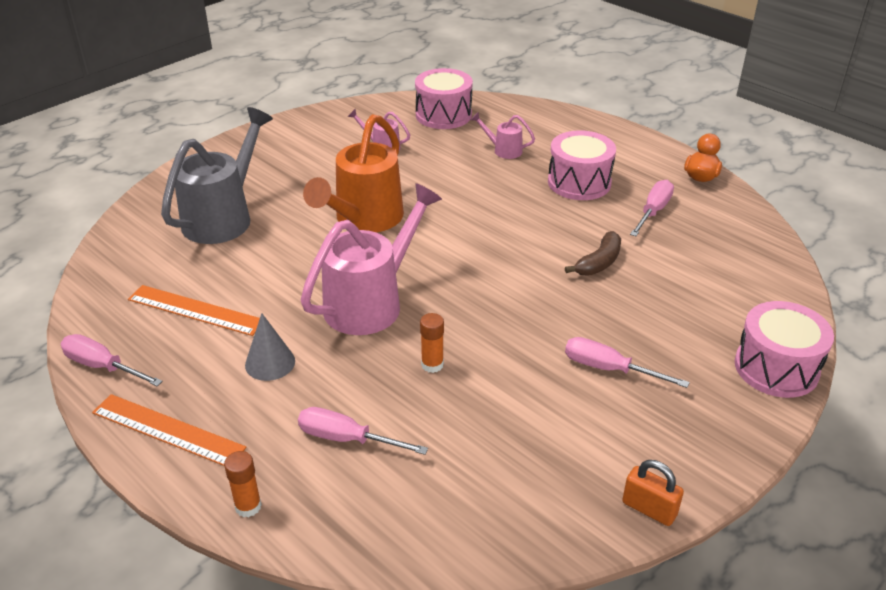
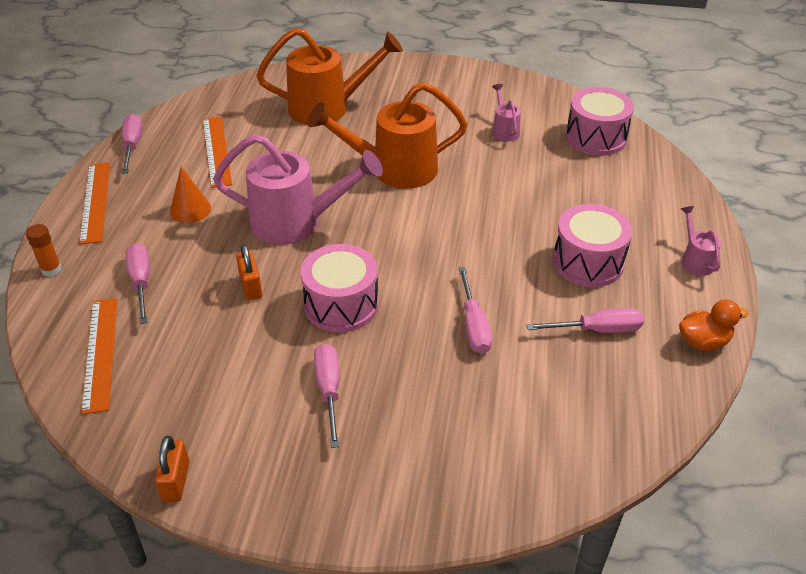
camera: 55 degrees right, 5 degrees up
(223, 217) = (328, 108): grey watering can -> orange watering can
(270, 363) = (190, 209): grey cone -> orange cone
(427, 507) = (100, 353): none -> orange ruler
(432, 365) = (251, 287): orange glue stick -> orange padlock
(503, 150) = (583, 195): pink watering can -> pink watering can (695, 260)
(599, 263) = (474, 325): brown banana -> pink screwdriver
(776, 368) = (429, 511): pink drum -> pink drum (341, 305)

